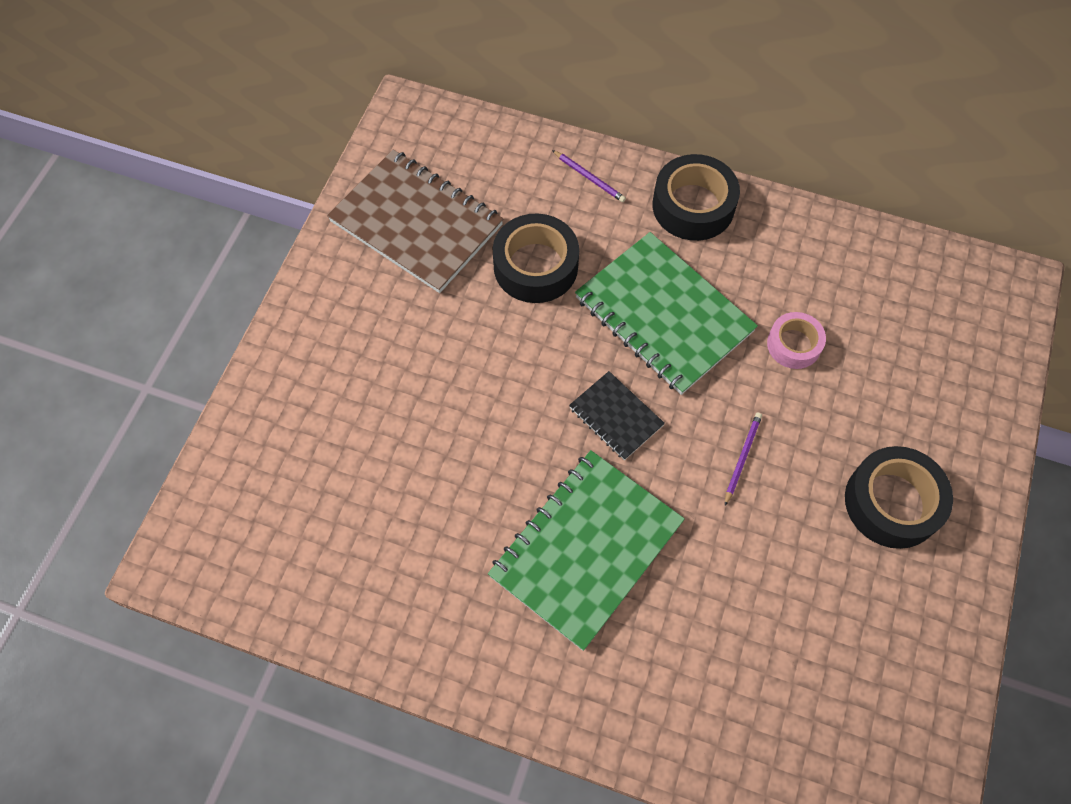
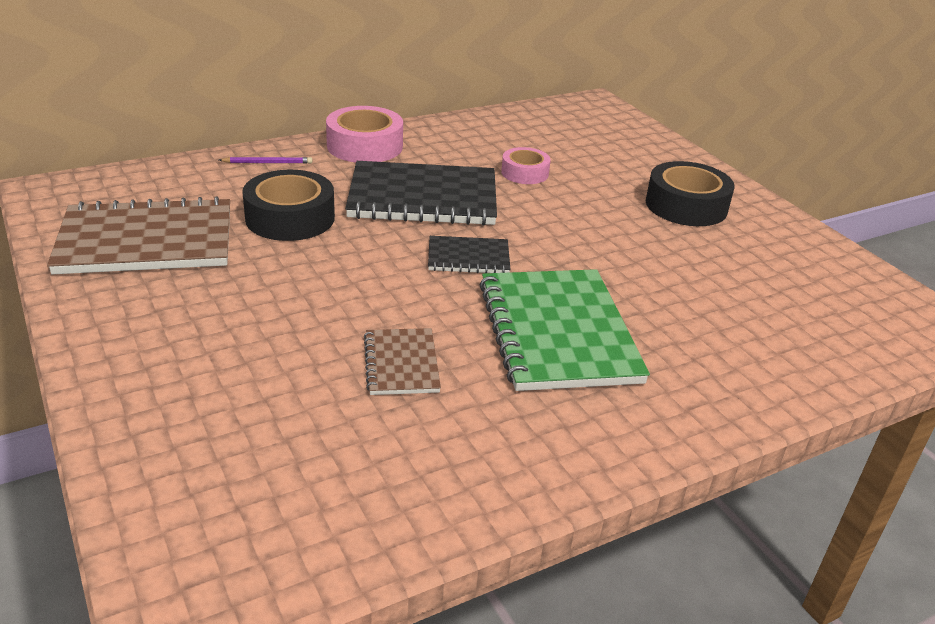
camera: 50 degrees left, 30 degrees down
(450, 486) = (401, 363): none -> brown notebook
(663, 315) = (423, 198): green notebook -> black notebook
(693, 206) = (365, 146): black tape -> pink tape
(742, 457) = (578, 232): purple pencil -> none

